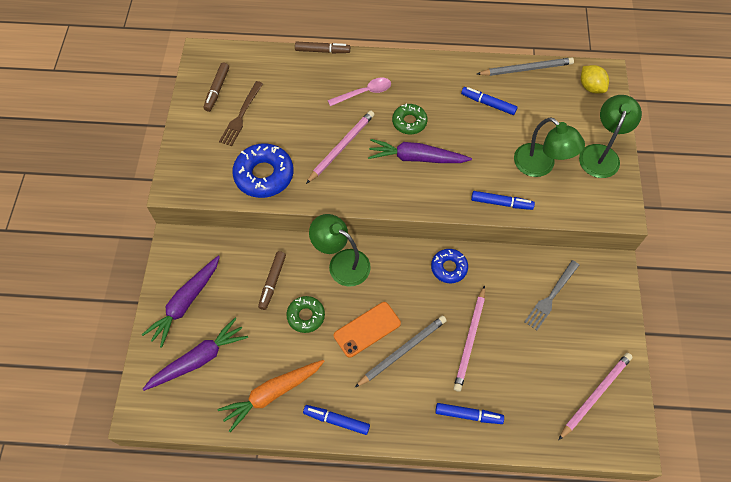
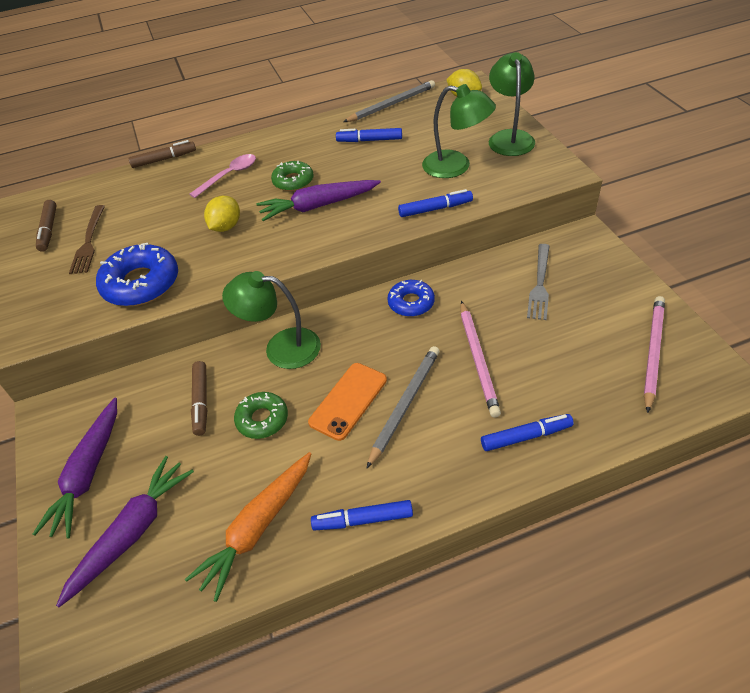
camera: 20 degrees left, 15 degrees down
(341, 147) = (226, 227): pink pencil -> yellow lemon

